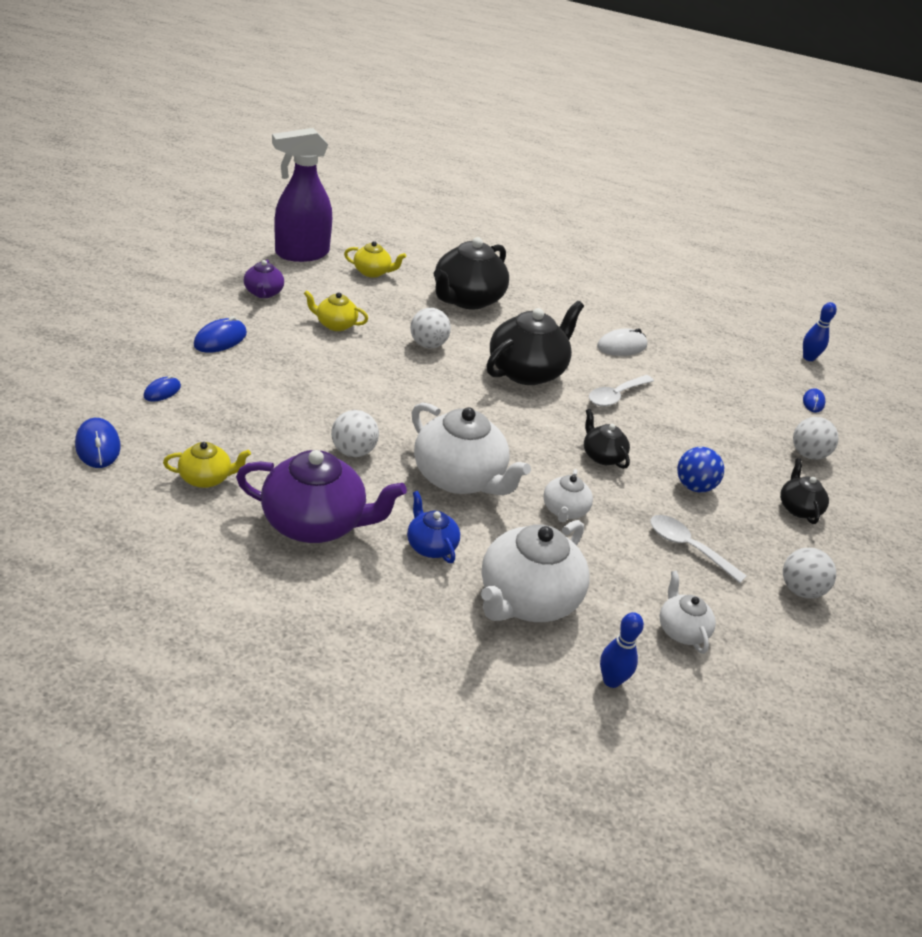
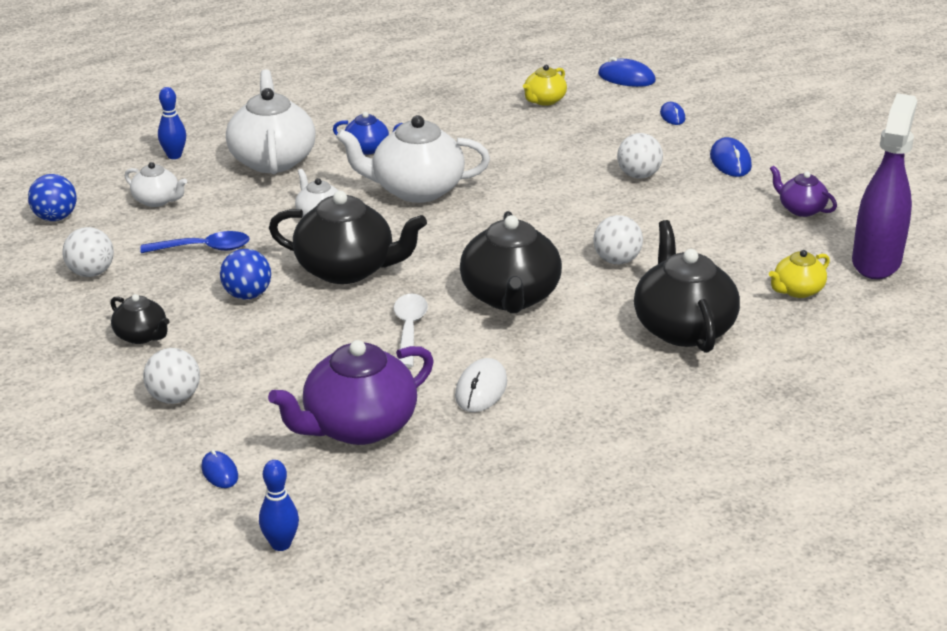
camera: 140 degrees right, 5 degrees down
(315, 523) = (448, 119): purple teapot -> purple teapot (358, 426)
(335, 324) = (704, 225): yellow teapot -> none
(353, 451) = (504, 161): white ball -> white ball (638, 175)
(602, 456) = (347, 269): black teapot -> black teapot, size x1.94
(688, 547) = (204, 248): white spoon -> blue spoon
(794, 681) = (55, 218): none -> blue ball

